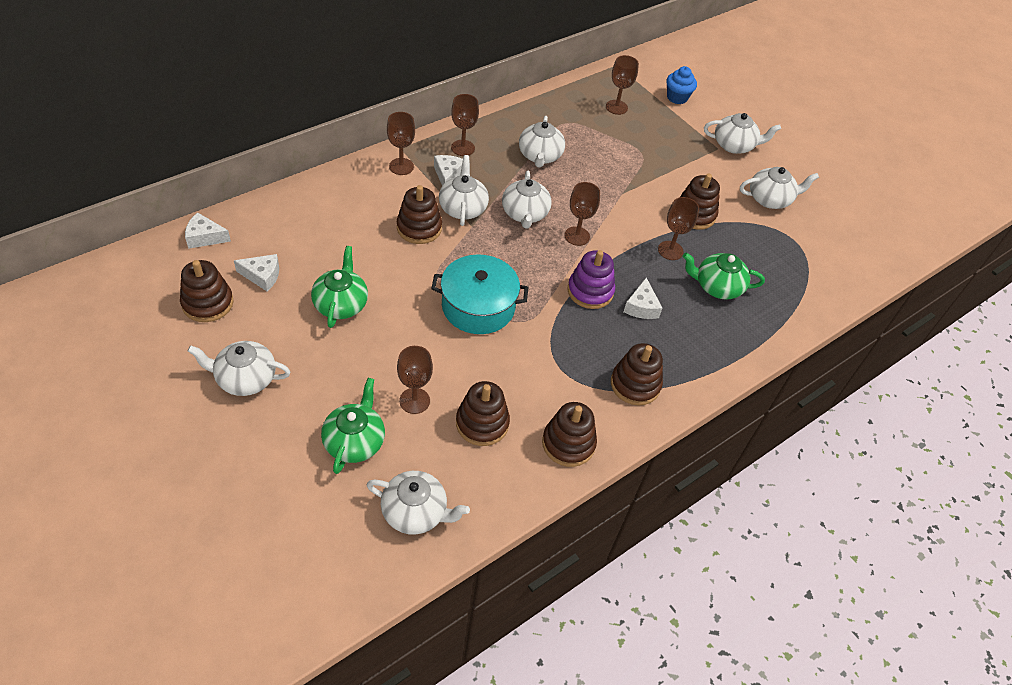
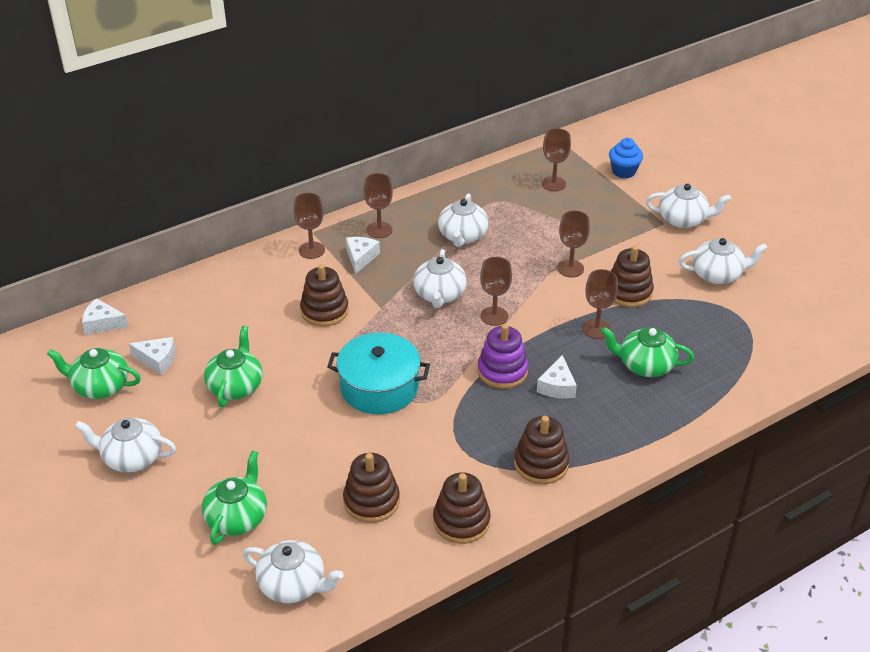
camera: 10 degrees right, 10 degrees down
(208, 303) = (100, 386): brown stacking toy -> green teapot
(414, 401) = (303, 479): brown goblet -> brown goblet (570, 268)
(463, 208) = (373, 290): white teapot -> none

